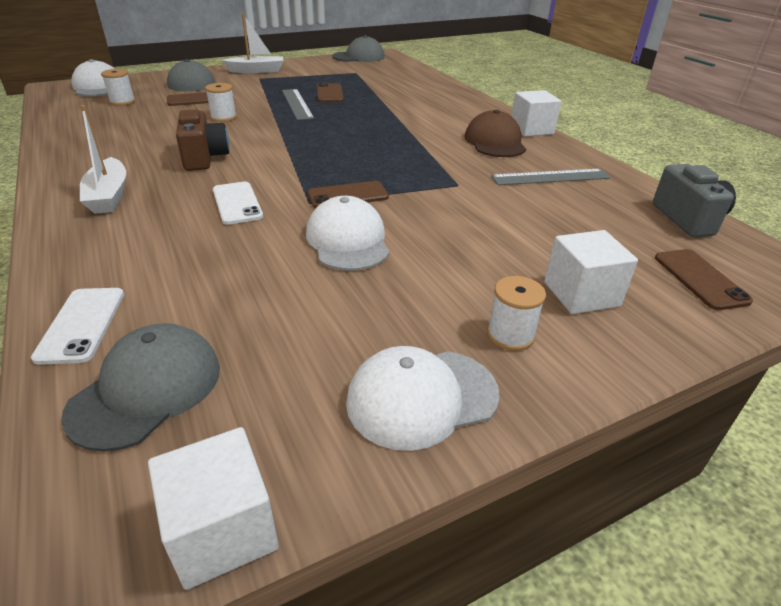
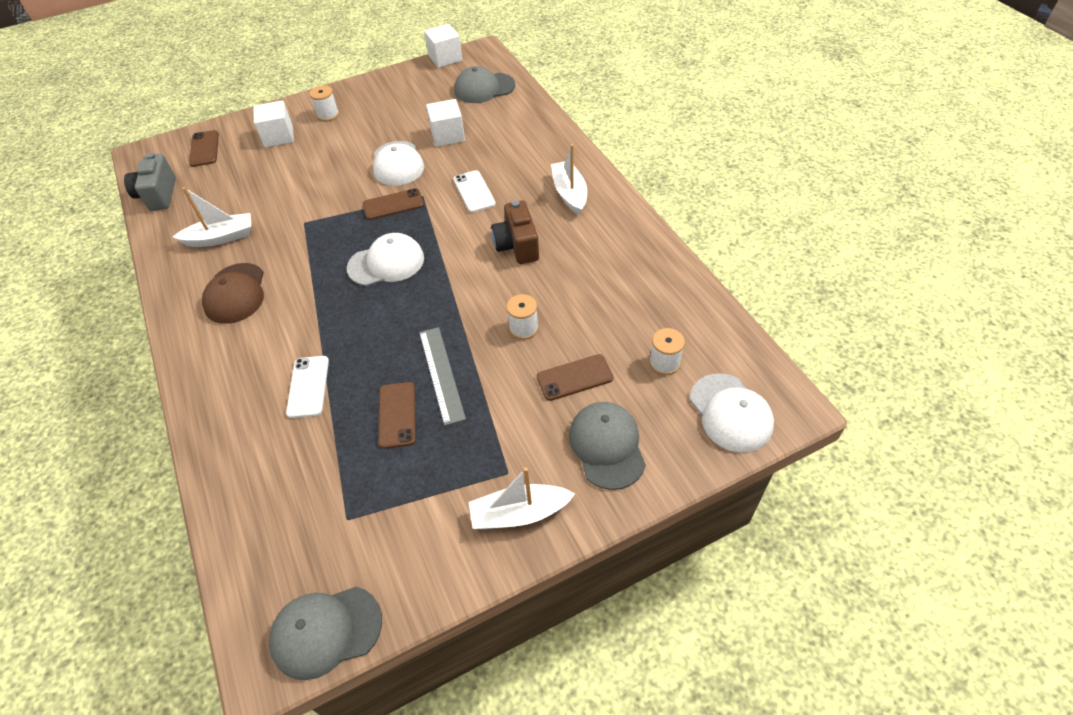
camera: 175 degrees left, 15 degrees up
(82, 324) = (526, 109): white phone -> white phone (308, 386)
(147, 389) = (484, 88): grey cap -> grey cap turned 45 degrees clockwise
(421, 397) = (376, 91): white cap -> white cap (386, 263)
(531, 129) = (178, 324): white cube -> white cube (448, 135)
(550, 177) = (221, 238): grey ruler -> white boat

